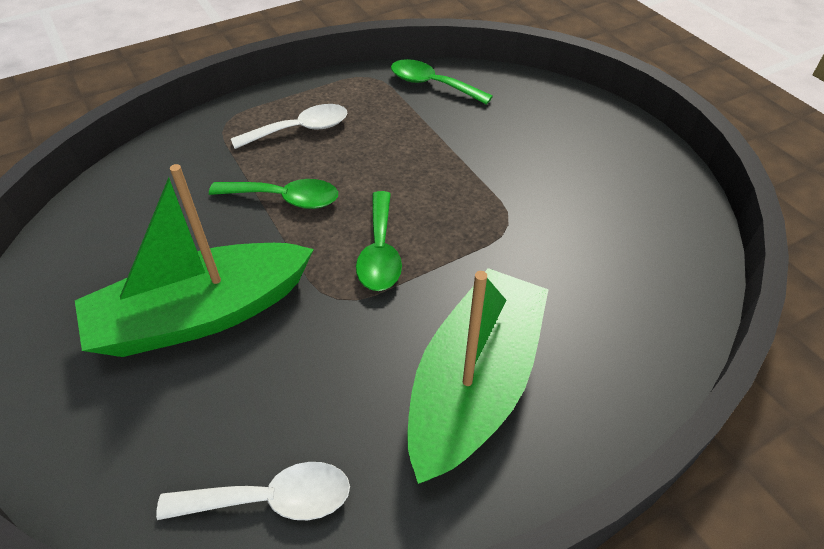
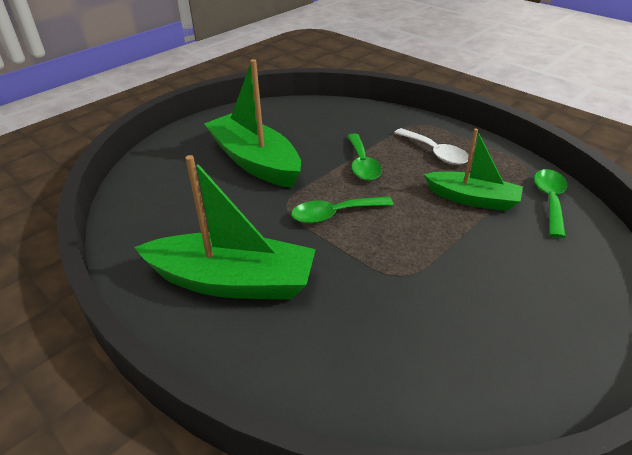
camera: 75 degrees right, 10 degrees down
(271, 499) = (142, 216): white spoon -> none
(405, 132) = (472, 199): none -> green boat

